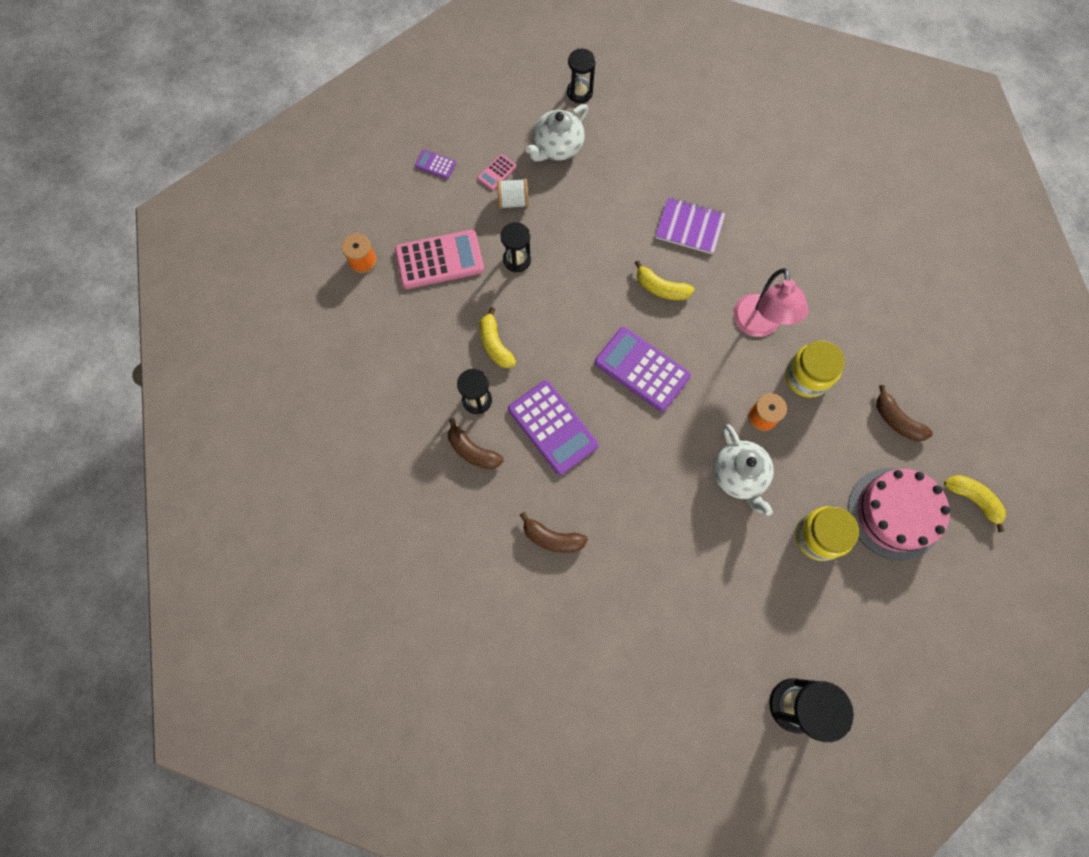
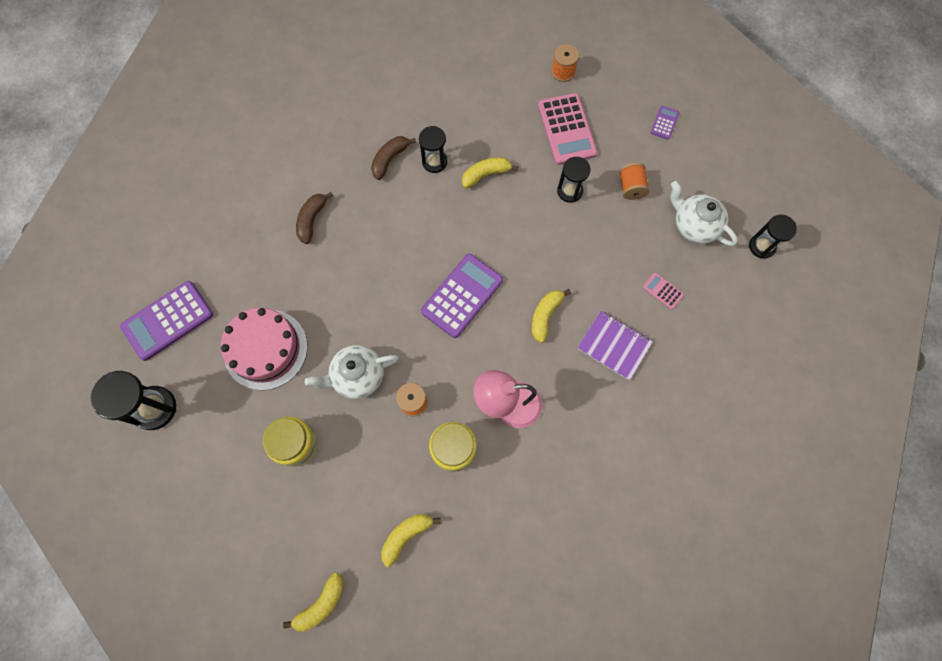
camera: 90 degrees right, 0 degrees up
(497, 172) = (661, 173): pink calculator -> pink calculator (662, 291)
(513, 201) = (631, 187): white spool -> orange spool
(552, 427) = (408, 220): purple calculator -> purple calculator (168, 321)
(689, 227) = (614, 346): purple notebook -> purple notebook turned 75 degrees counterclockwise
(894, 513) = (313, 520): pink cake -> pink cake (265, 349)
(896, 420) = (406, 535): brown banana -> yellow banana

